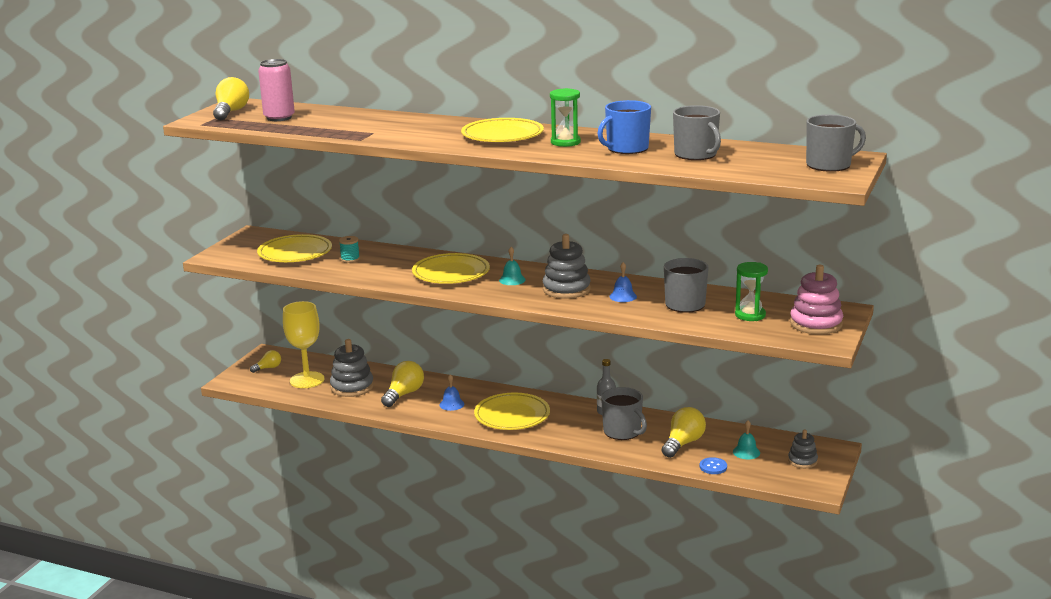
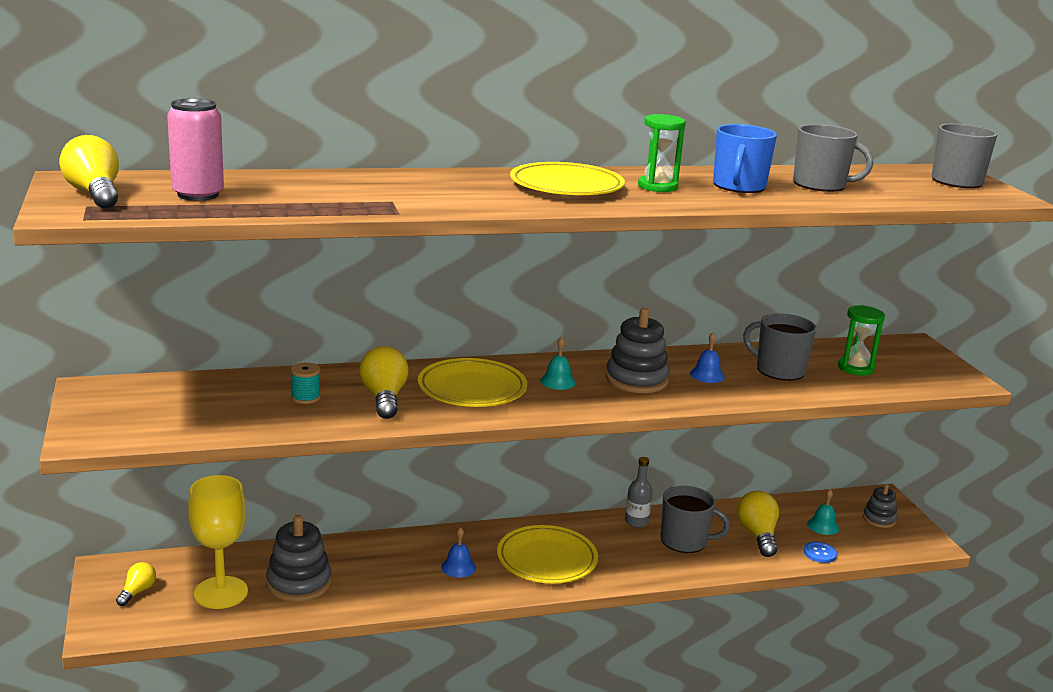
camera: 40 degrees left, 0 degrees up
(295, 253) = (209, 406): yellow plate -> none
(404, 394) = (381, 572): yellow light bulb -> yellow light bulb (384, 398)
(816, 324) = (922, 364): pink stacking toy -> none

